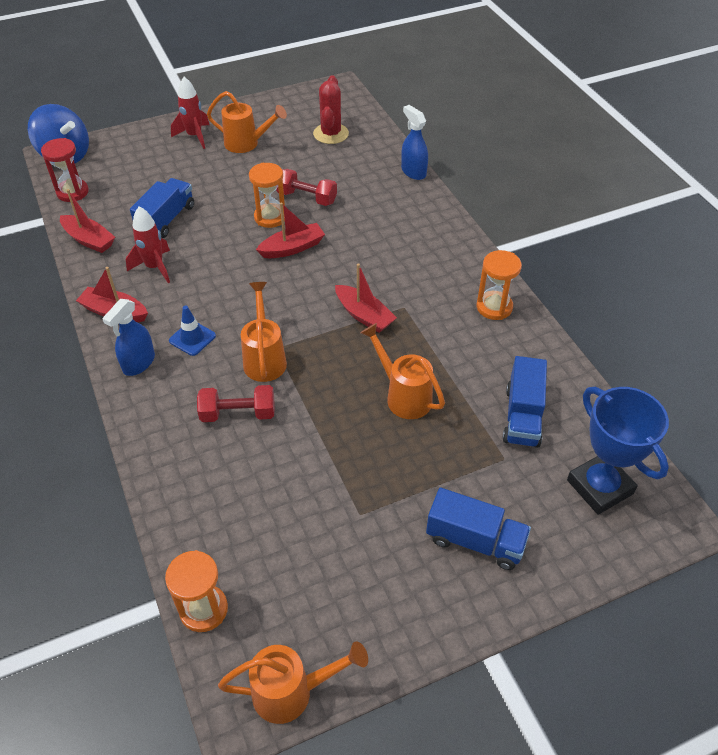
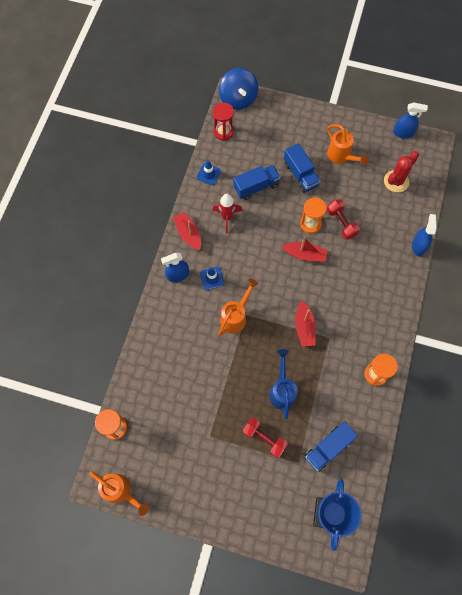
camera: 40 degrees right, 20 degrees up
(89, 240) = (208, 174): red boat -> blue traffic cone
(194, 136) = (317, 130): red rocket -> none
(238, 413) = (200, 340): red dumbbell -> red dumbbell (264, 438)
(297, 94) = (403, 133): none -> blue spray bottle
(403, 395) = (282, 390): orange watering can -> blue watering can
(475, 541) = (247, 490): blue truck -> blue truck (300, 175)

